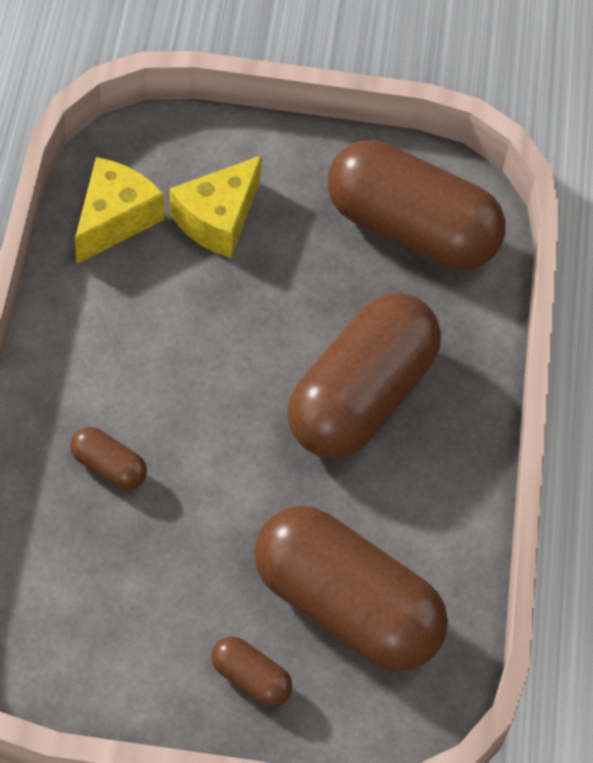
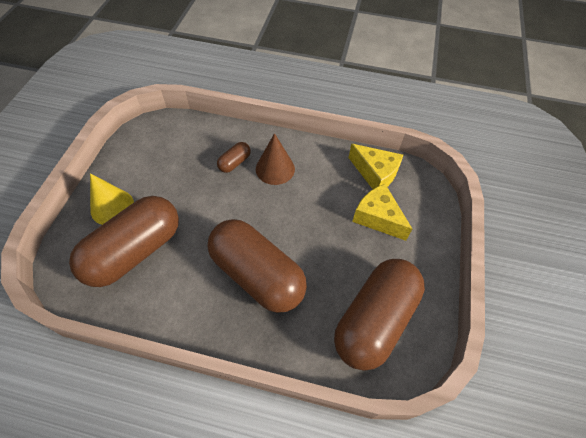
camera: 100 degrees right, 0 degrees up
(118, 391) = (275, 169): none -> brown cone
(250, 679) = (112, 207): brown capsule -> yellow cone

